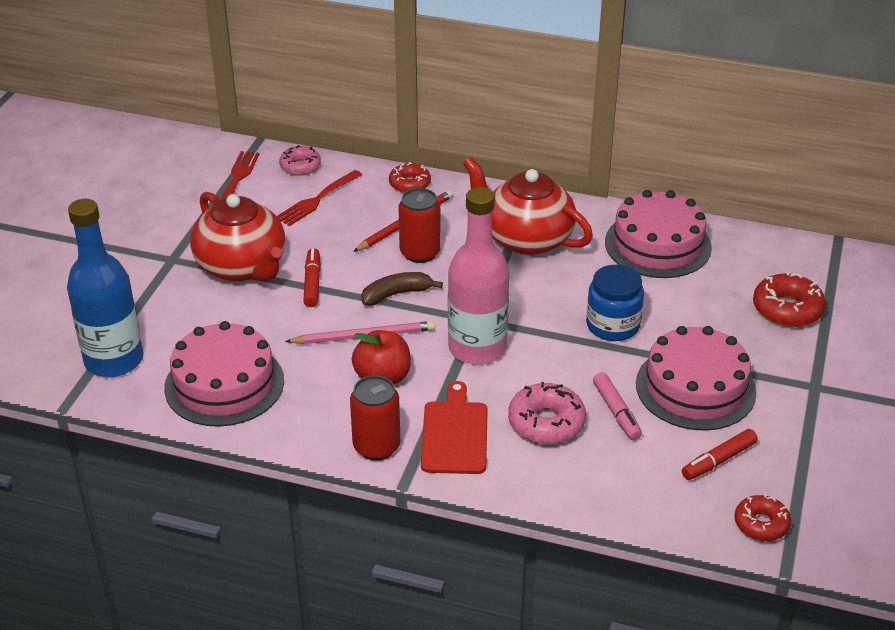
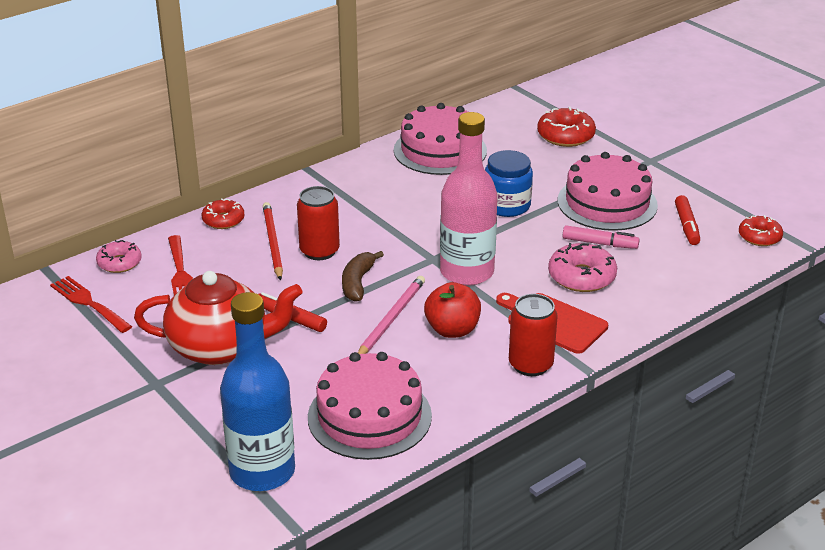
camera: 55 degrees left, 5 degrees down
(526, 238) = (364, 198): red teapot -> none

